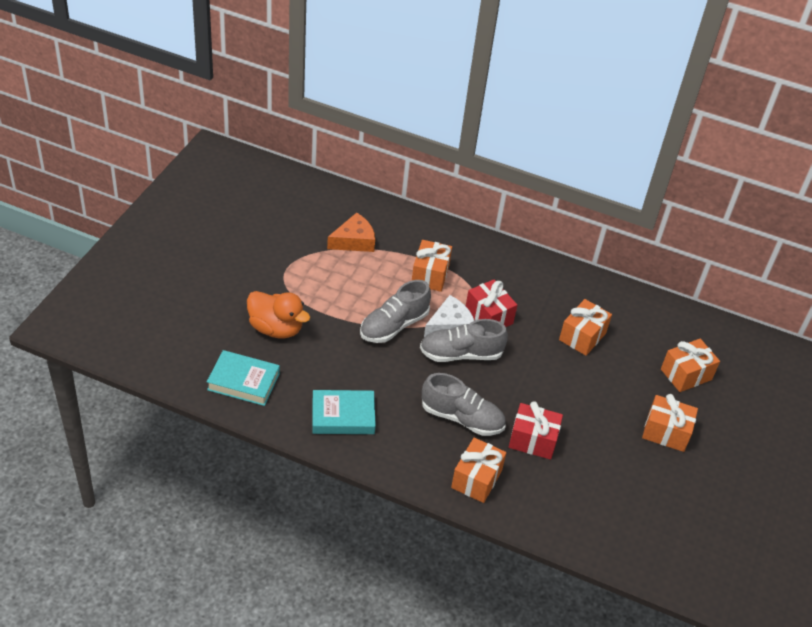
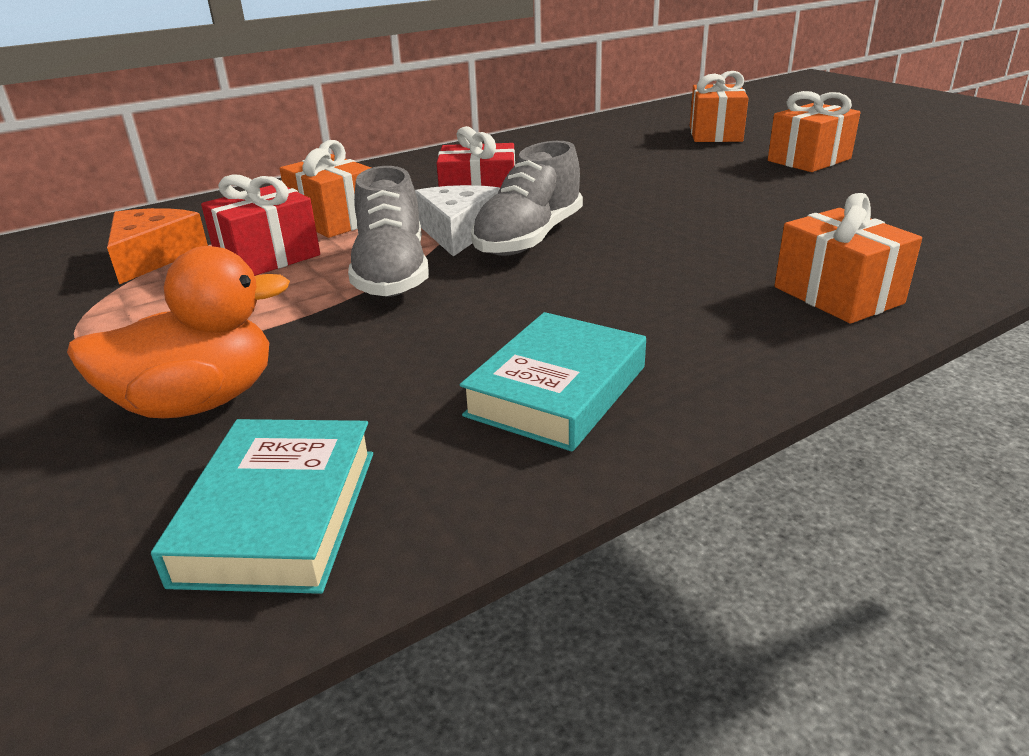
camera: 50 degrees left, 15 degrees down
(243, 381) = (278, 515): turquoise book -> turquoise book turned 45 degrees counterclockwise
(462, 418) = (675, 271): grey shoe -> none
(533, 440) = (769, 232): red gift -> red gift (268, 257)
(582, 336) = (592, 163): orange gift -> none

